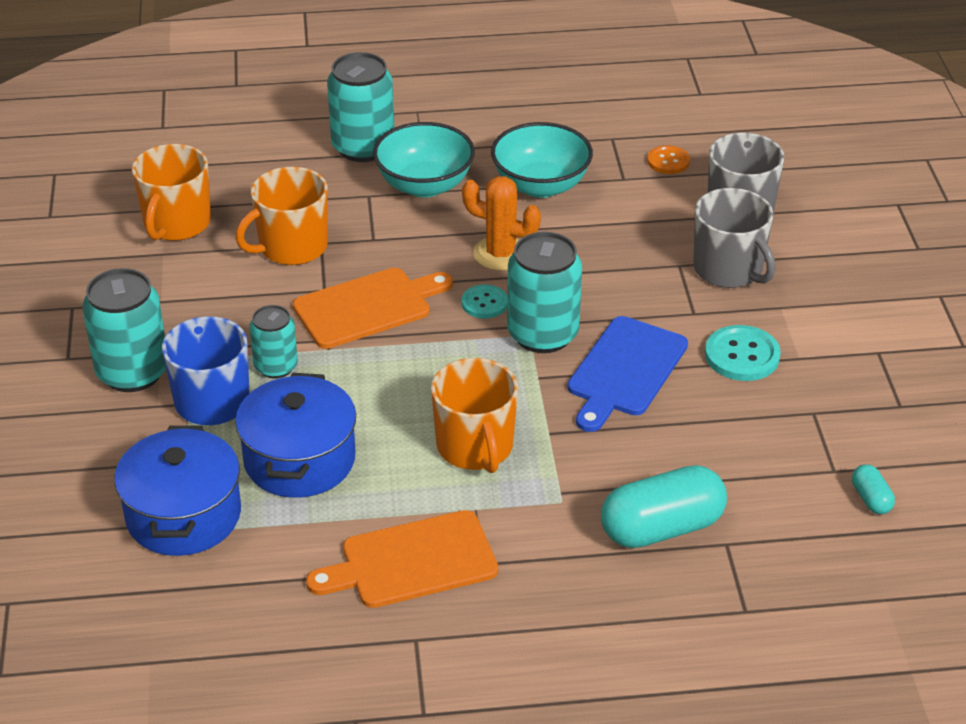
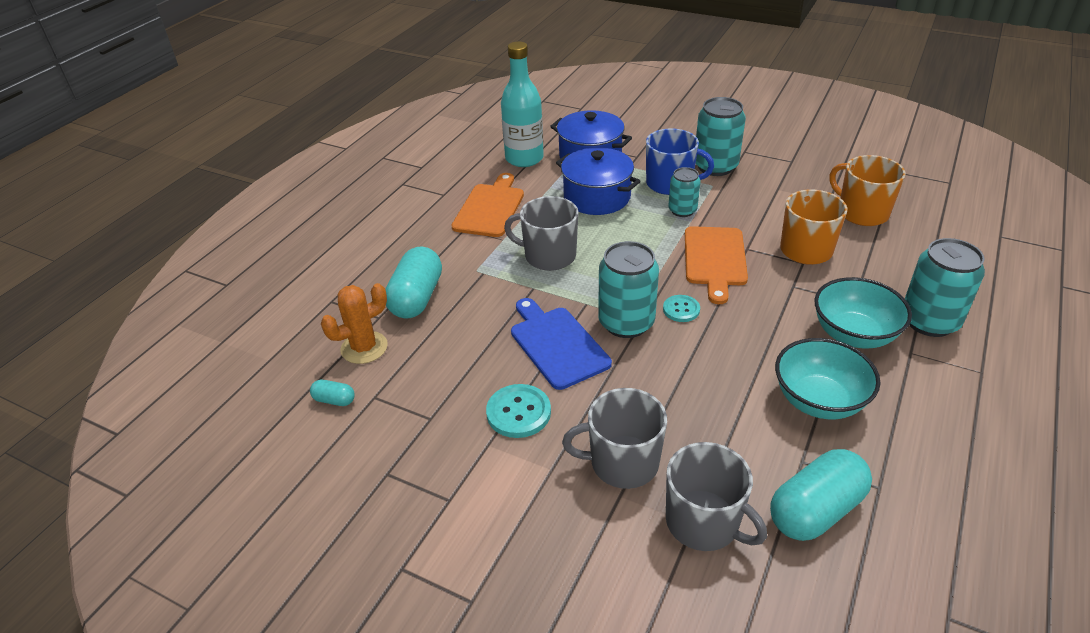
camera: 125 degrees right, 0 degrees up
(239, 593) = (524, 158): none -> turquoise bottle
(475, 447) = (548, 256): orange mug -> grey mug
(500, 254) = (734, 339): orange cactus -> orange cactus (364, 348)
(668, 161) = (815, 510): orange button -> turquoise capsule

